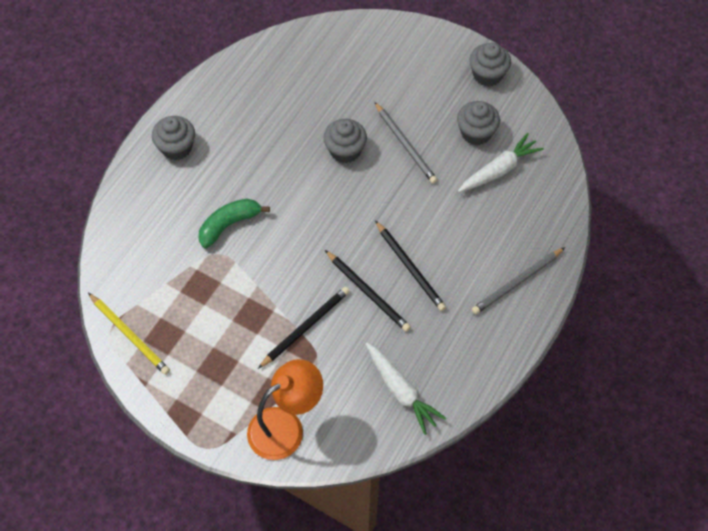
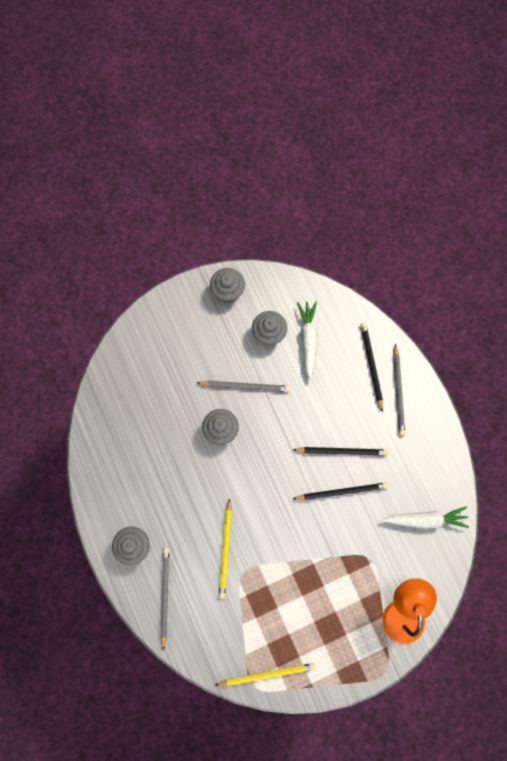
camera: 55 degrees left, 15 degrees up
(147, 200) = (164, 595): none -> grey pencil
(229, 225) = (225, 550): green banana -> yellow pencil
(305, 327) = (340, 550): black pencil -> black pencil (371, 365)

